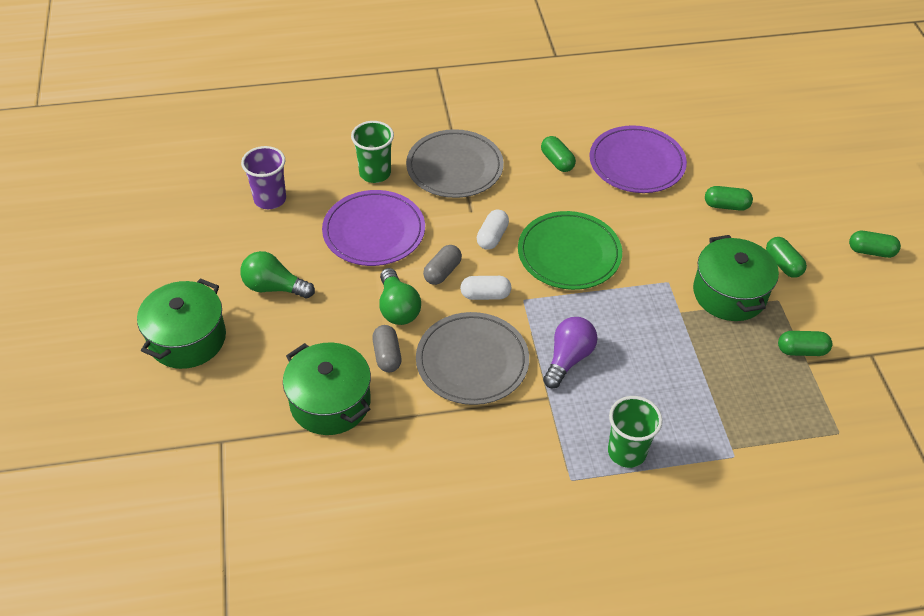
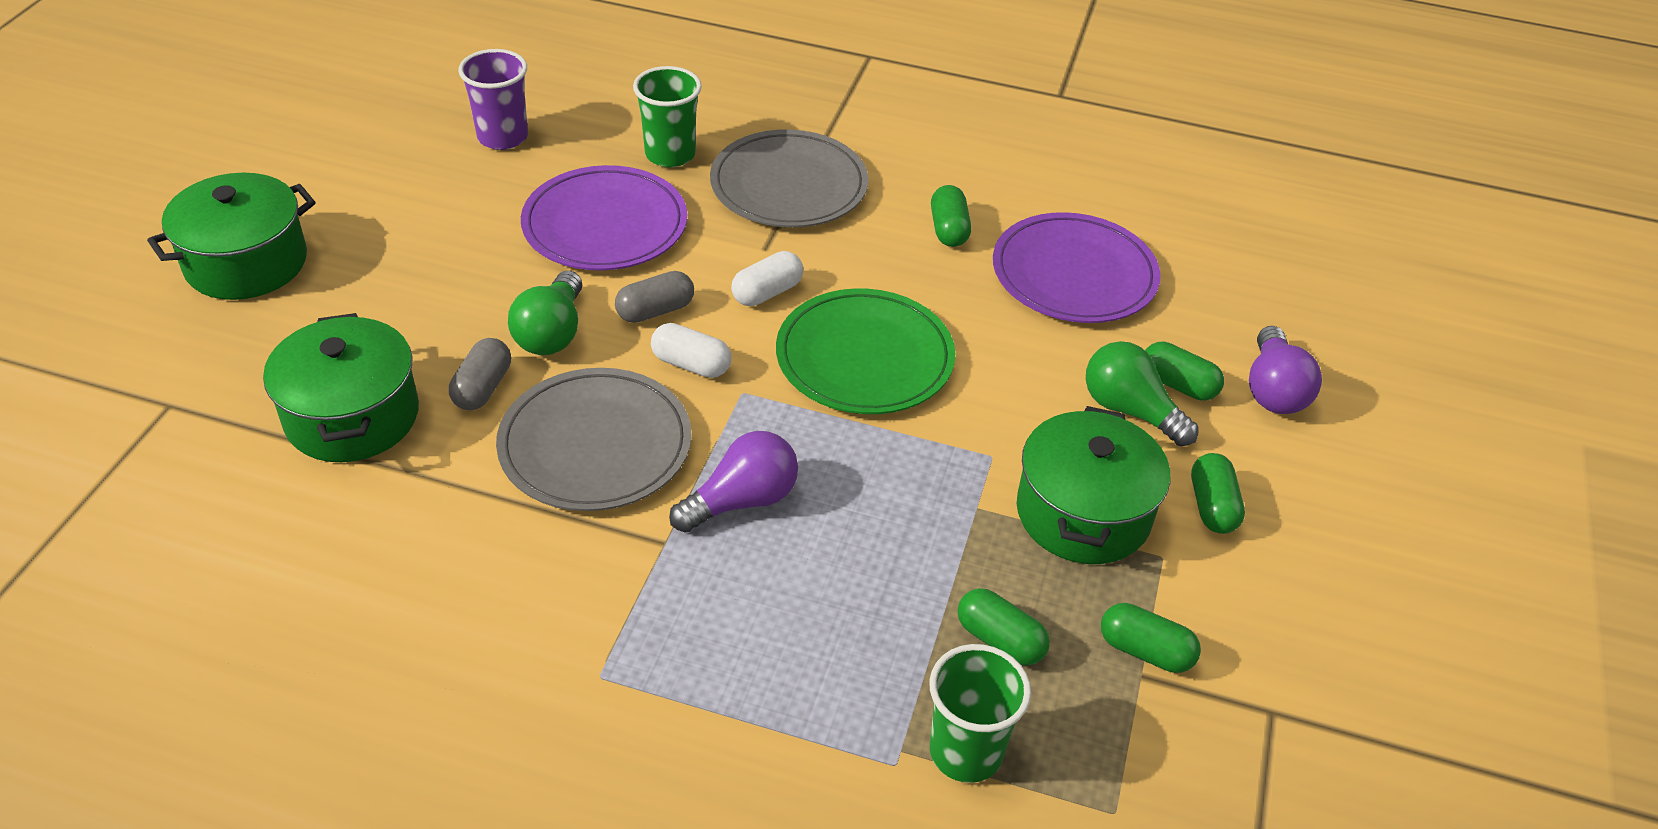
camera: 25 degrees right, 5 degrees down
(274, 287) = (411, 243): green light bulb -> green light bulb (1130, 410)
(626, 452) = (721, 675): green cup -> green cup (965, 752)
(770, 190) = (1273, 390): none -> purple light bulb
(871, 251) = (1392, 548): green capsule -> green capsule (1000, 640)

